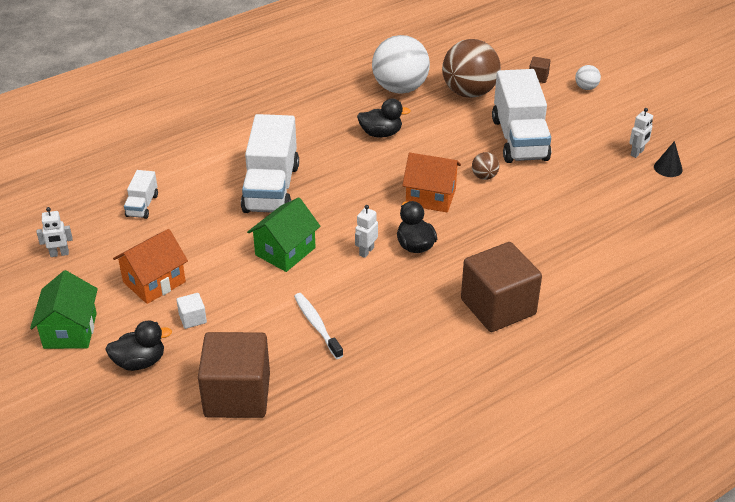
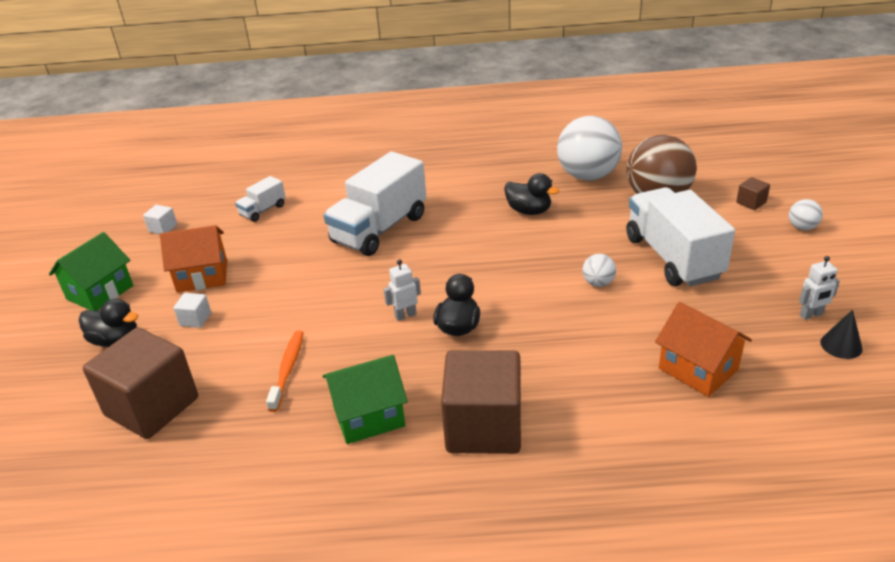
camera: 35 degrees right, 5 degrees down
(59, 254) = (163, 228): white robot -> white cube
(285, 251) = (333, 289): green house -> green house (369, 416)
(317, 325) = (288, 369): white toothbrush -> orange toothbrush
(430, 197) = (521, 285): orange house -> orange house (698, 369)
(484, 176) = (598, 283): brown ball -> white ball
(519, 139) = (673, 257): white truck -> white truck turned 135 degrees clockwise

